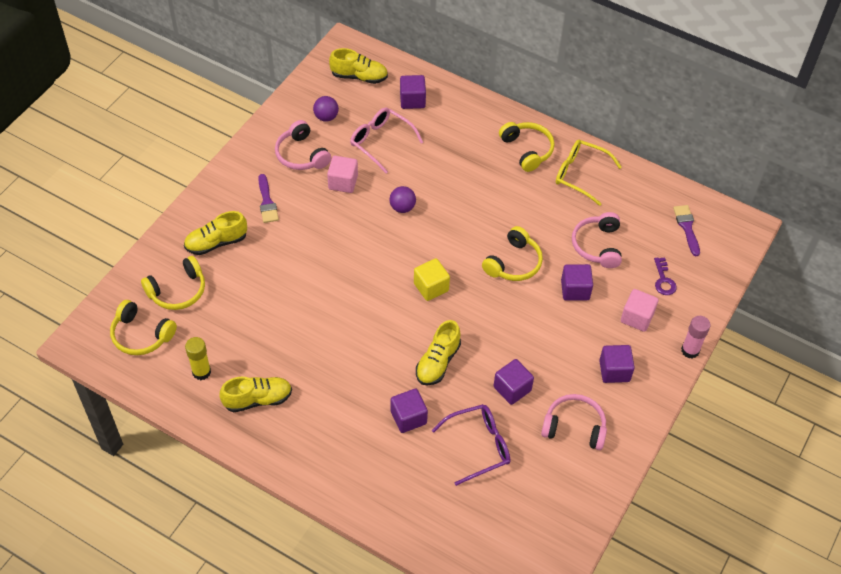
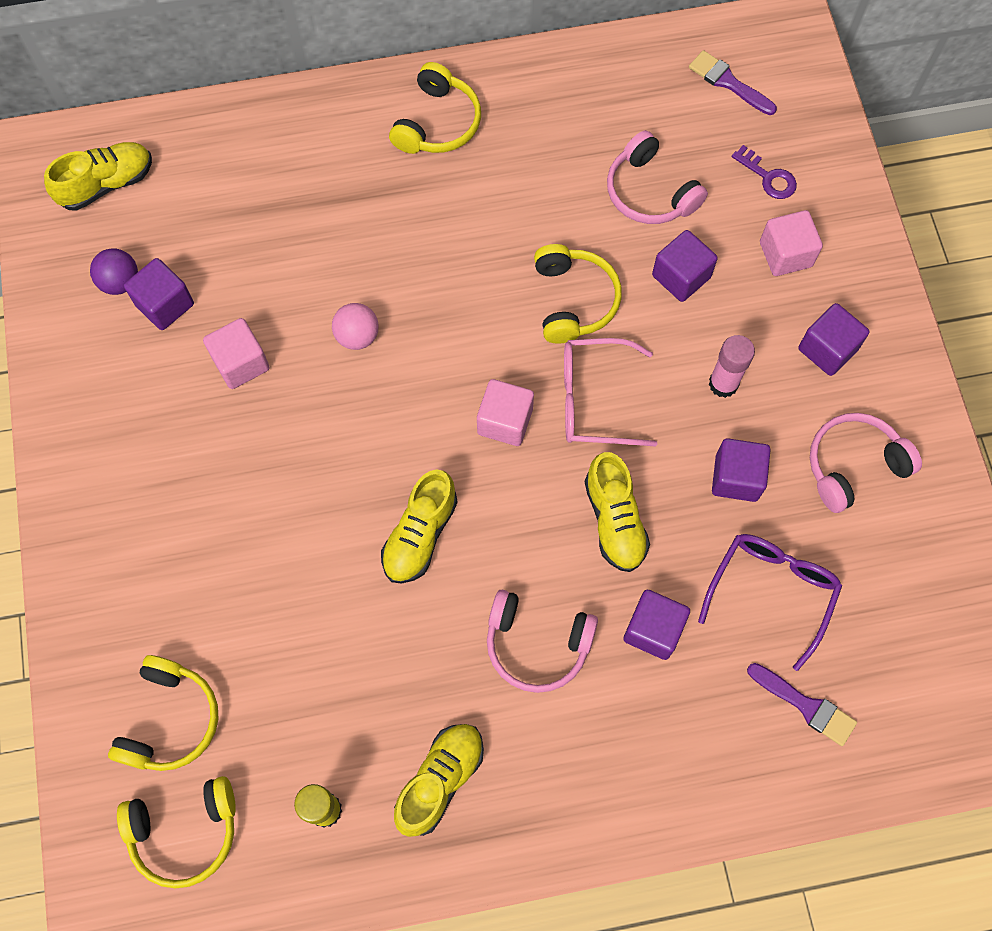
camera: 40 degrees left, 15 degrees up
(216, 242) = (152, 600): yellow shoe -> yellow shoe (420, 535)
(267, 202) = (163, 479): purple brush -> purple brush (806, 705)
(301, 155) = (142, 367): pink headphones -> pink headphones (537, 644)
(381, 142) = (234, 261): pink glasses -> pink glasses (594, 400)
(402, 207) = (357, 336): purple ball -> pink ball
(412, 100) = (216, 164): purple cube -> purple cube (165, 304)
(431, 287) = (505, 421): yellow cube -> pink cube
(527, 150) = (437, 123): yellow headphones -> yellow headphones turned 90 degrees clockwise
(580, 175) = (536, 108): yellow glasses -> none
(690, 350) = (883, 248): pink glue stick -> pink glue stick (723, 384)

